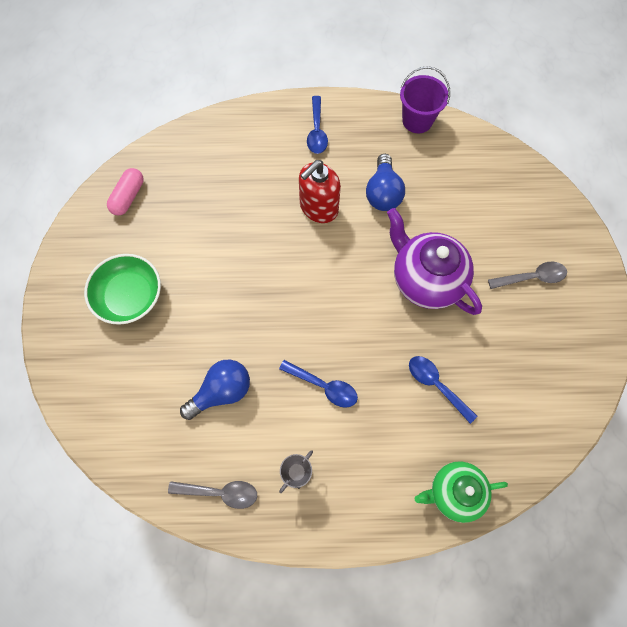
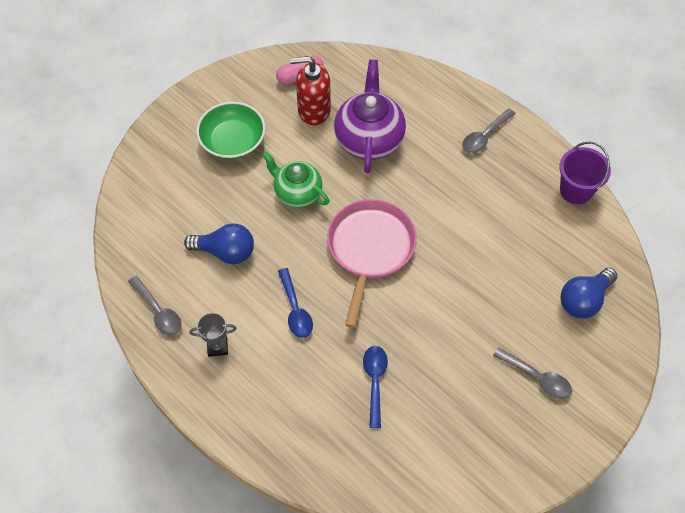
camera: 45 degrees right, 10 degrees down
(317, 131) = (484, 136): blue spoon -> grey spoon
(318, 207) = (425, 190): red soap dispenser -> red soap dispenser (313, 110)
(327, 288) = (370, 249): none -> pink pan
(383, 193) = (486, 220): blue light bulb -> blue light bulb (584, 300)
(425, 279) = (450, 306): purple teapot -> purple teapot (369, 139)
(454, 492) = (307, 459): green teapot -> green teapot (297, 193)

